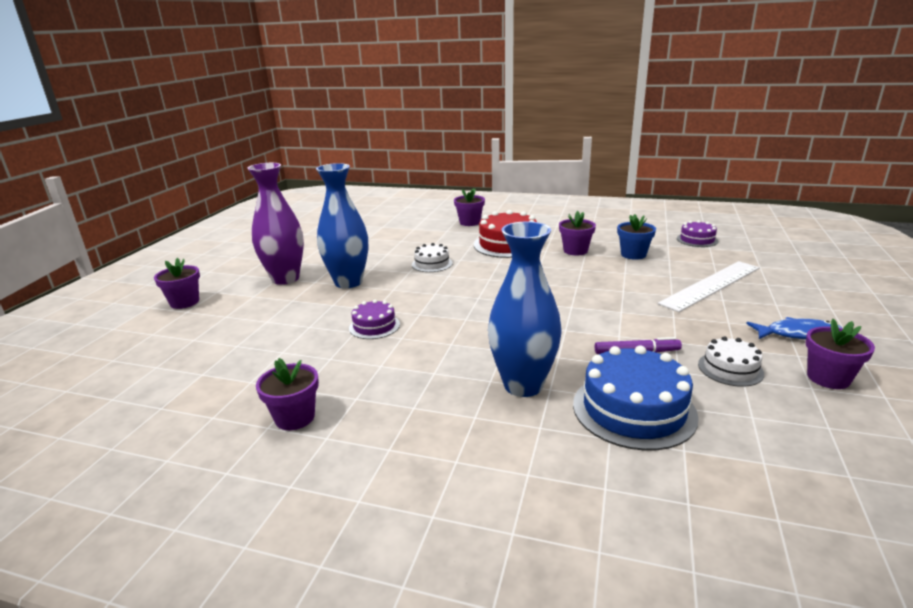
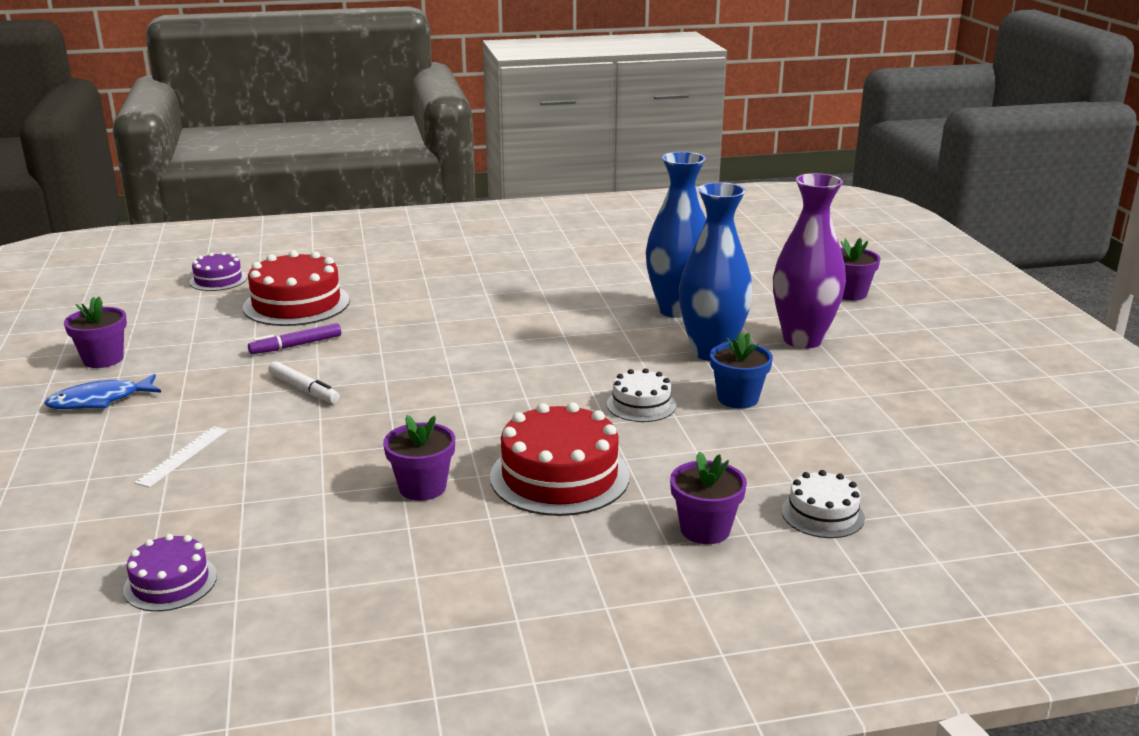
camera: 150 degrees right, 0 degrees up
(295, 417) = (560, 253): purple flower pot -> none
(374, 326) = (595, 314): purple cake -> purple cake (218, 280)
(523, 385) = (398, 300): blue vase -> blue vase (676, 310)
(632, 311) = (304, 389): none -> white marker
(633, 254) = (310, 501): blue flower pot -> blue flower pot (738, 398)
(634, 409) = (296, 304): blue cake -> red cake
(711, 285) = (183, 456): white ruler -> white ruler, size x0.49
(730, 369) = (200, 349): white cake -> white cake (822, 514)

